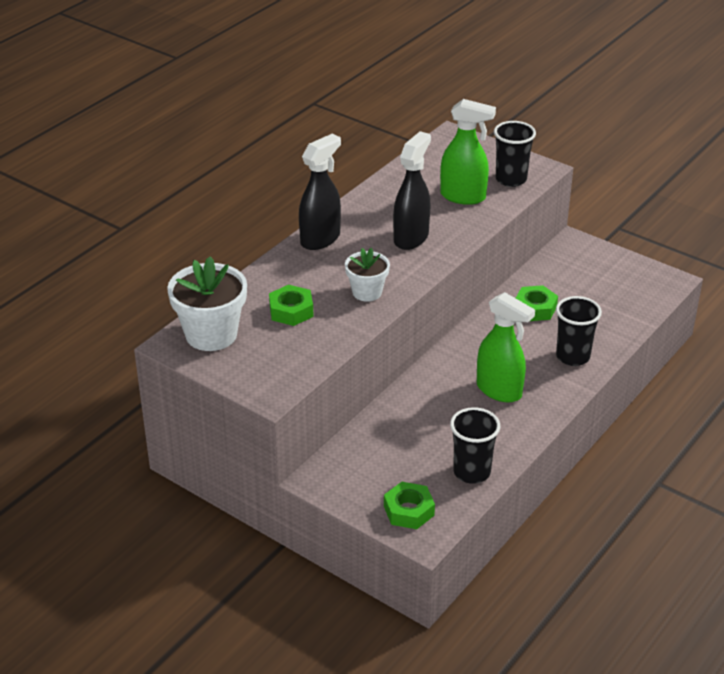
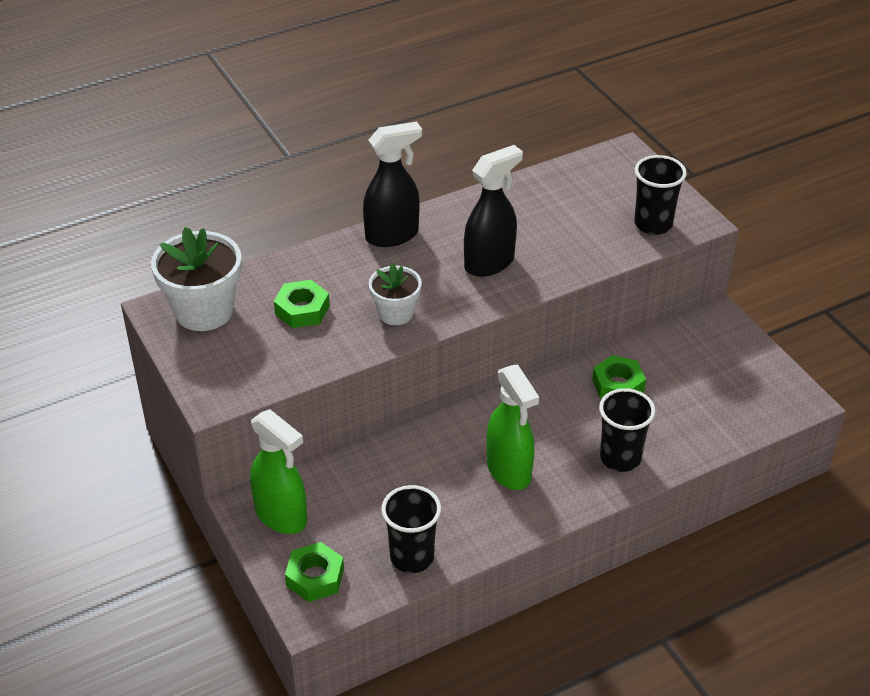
camera: 25 degrees right, 5 degrees up
(463, 197) = (583, 230): green spray bottle -> green spray bottle (281, 516)

